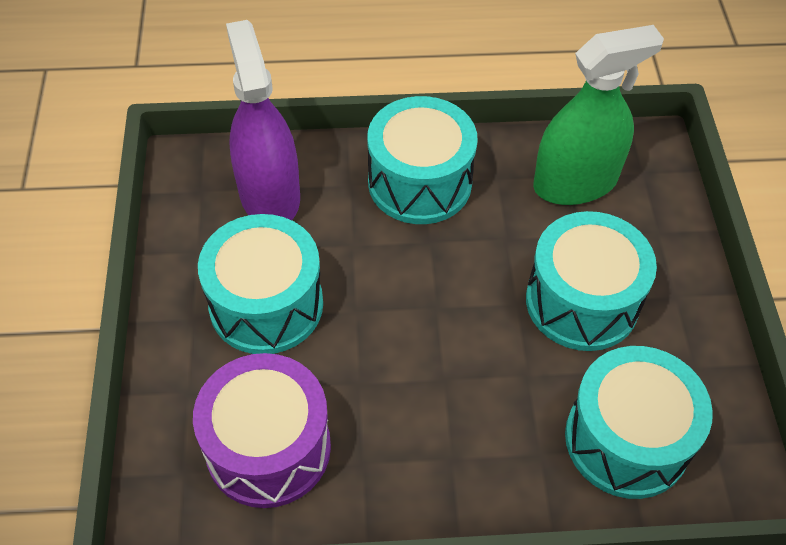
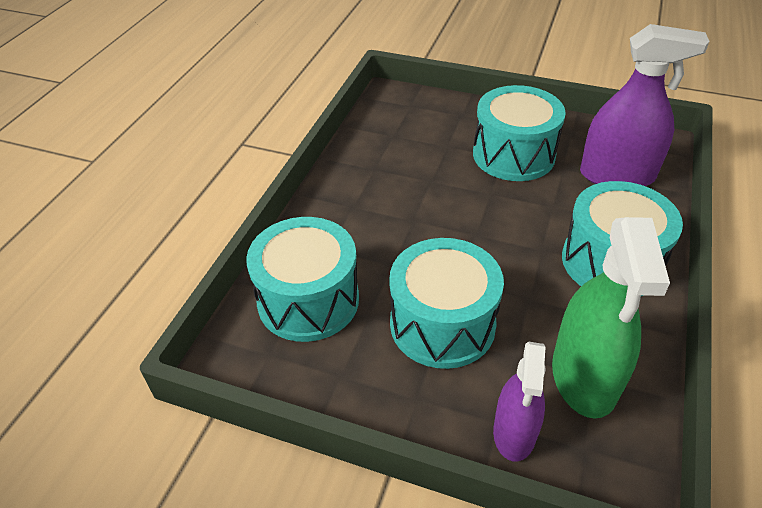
camera: 115 degrees right, 10 degrees down
(268, 448) = (407, 136): purple drum -> none
(660, 219) = (514, 432): none -> purple spray bottle

